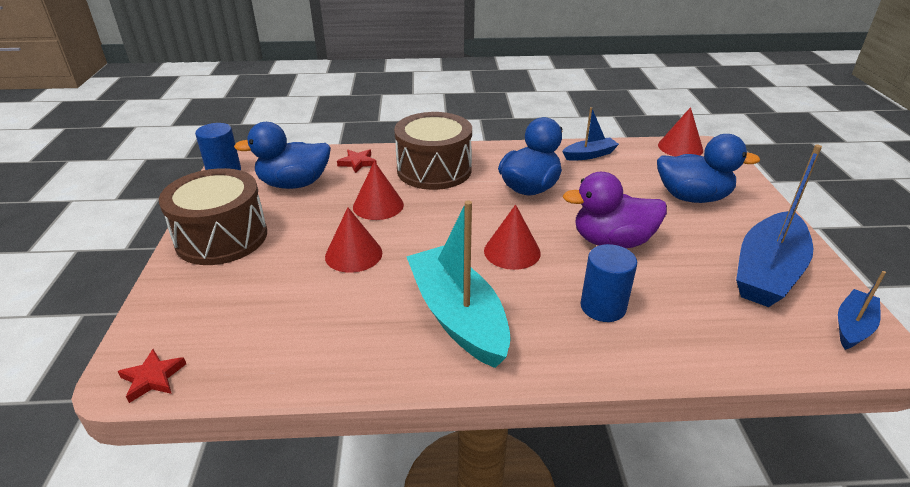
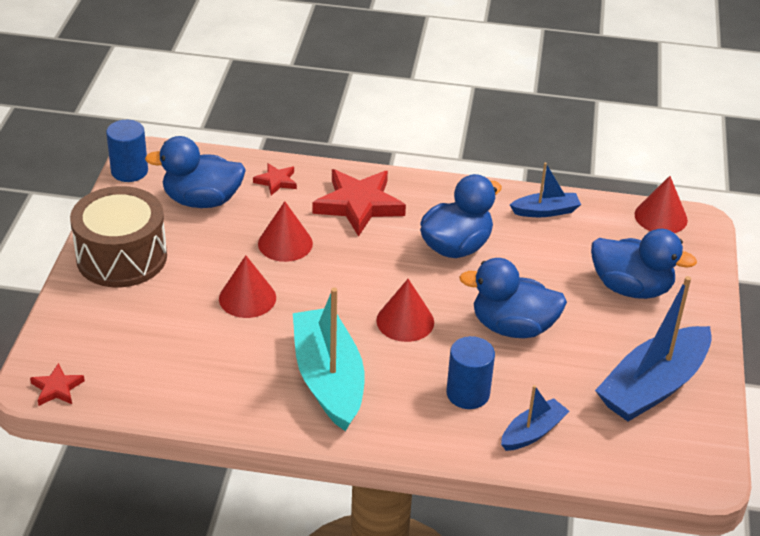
camera: 10 degrees right, 5 degrees up
(434, 170) = (358, 205): brown drum -> red star
(612, 242) = (512, 327): purple duck -> blue duck
(852, 326) = (695, 453): blue boat -> blue boat (533, 432)

